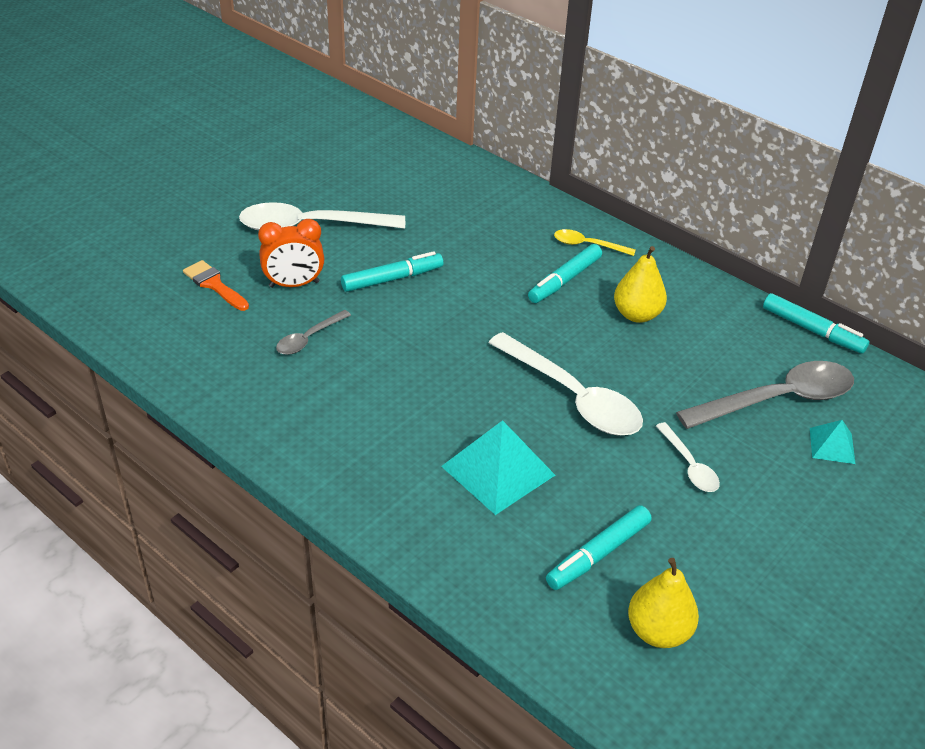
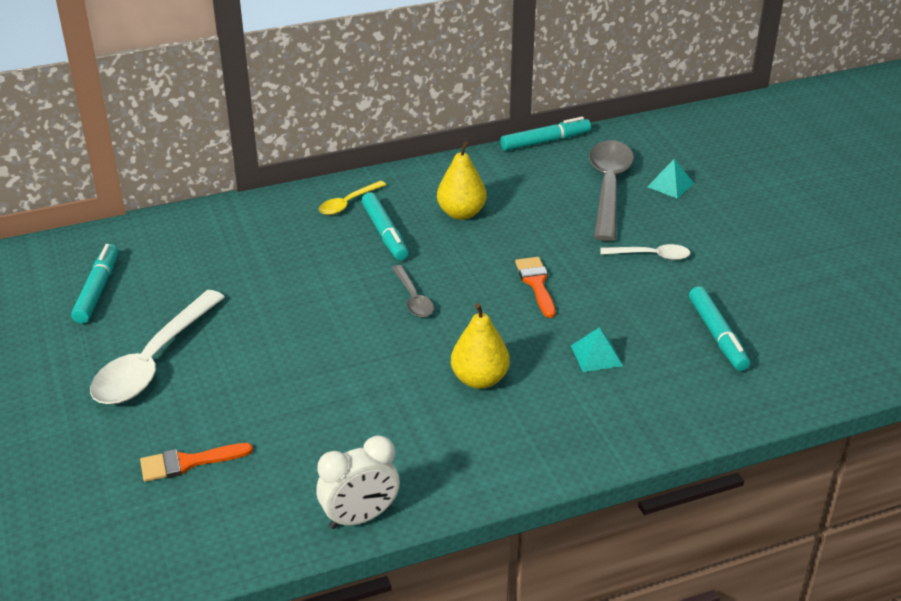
camera: 60 degrees left, 5 degrees down
(203, 392) = (360, 517): none -> white clock
(294, 284) = (241, 402): orange clock -> none
(309, 338) = (336, 417): grey spoon -> grey spoon (413, 298)
(392, 279) = (292, 333): turquoise marker -> turquoise marker (97, 290)
(498, 470) = (596, 355): turquoise pyramid -> turquoise pyramid, size x0.54
(573, 397) = (536, 283): white spoon -> orange brush
(658, 631) = (805, 335): yellow pear -> yellow pear (479, 379)

